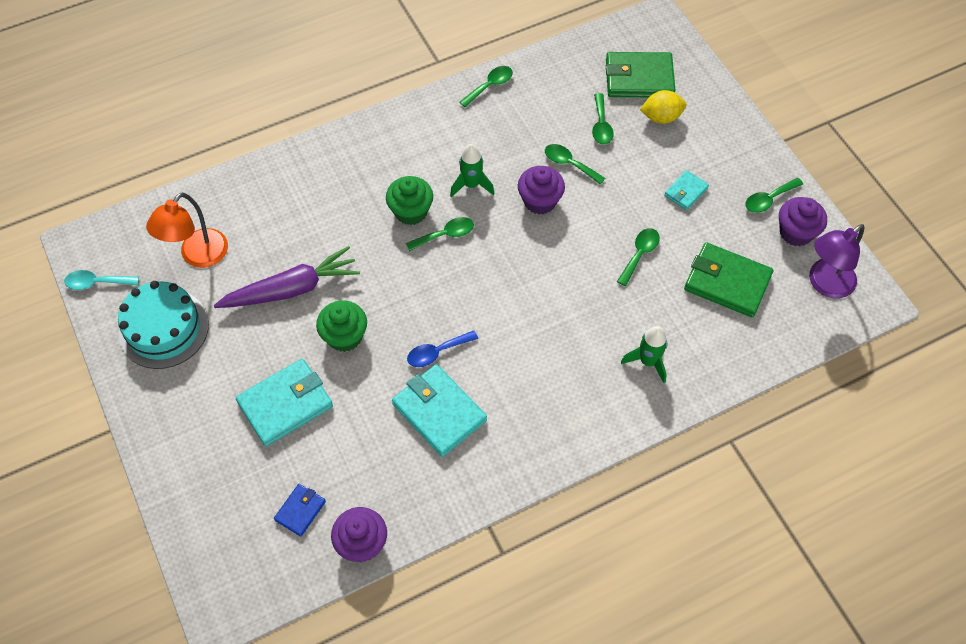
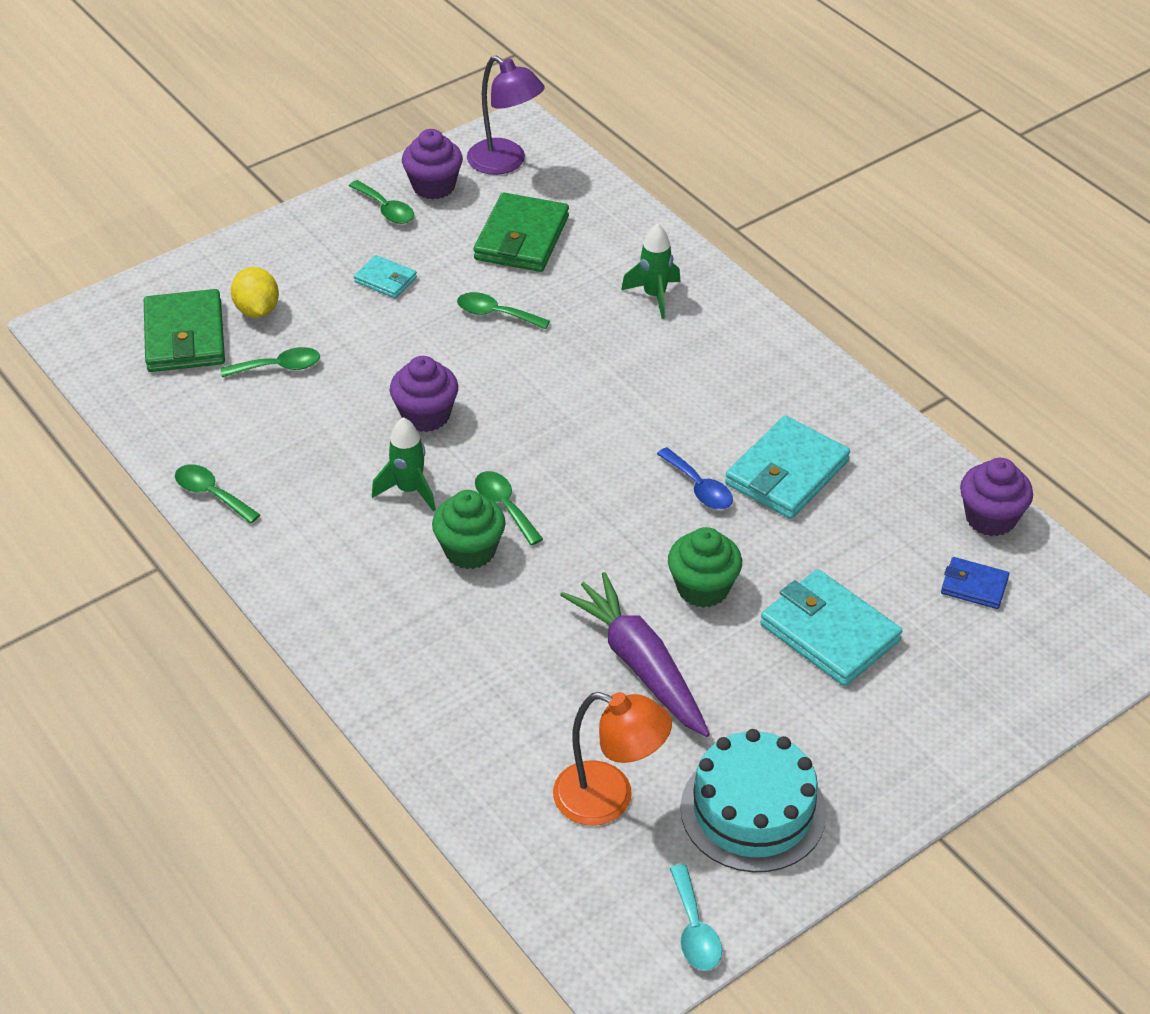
camera: 100 degrees left, 15 degrees down
(569, 164) = (354, 392): green spoon -> none

